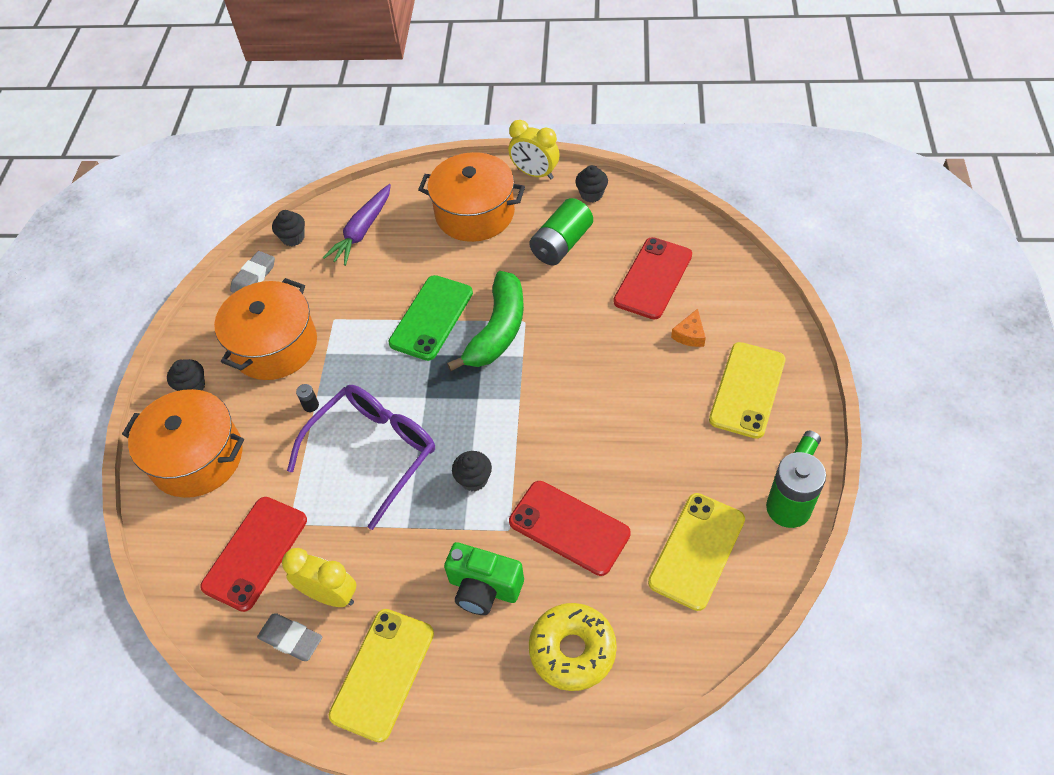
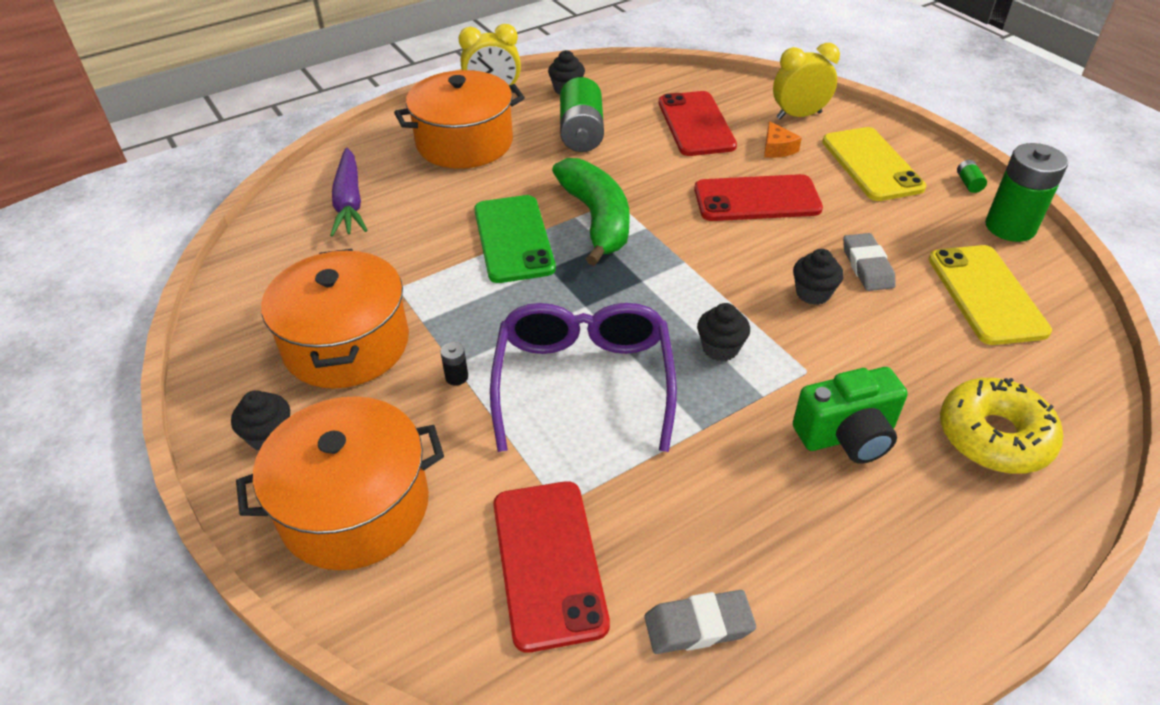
camera: 40 degrees left, 10 degrees down
(254, 277) = (248, 294): grey eraser -> grey eraser (867, 266)
(293, 238) = (265, 239): black cupcake -> black cupcake (813, 293)
(330, 595) = (692, 547): yellow clock -> yellow clock (798, 115)
(382, 674) = (845, 587): yellow phone -> none
(569, 528) = (860, 338): red phone -> red phone (757, 199)

